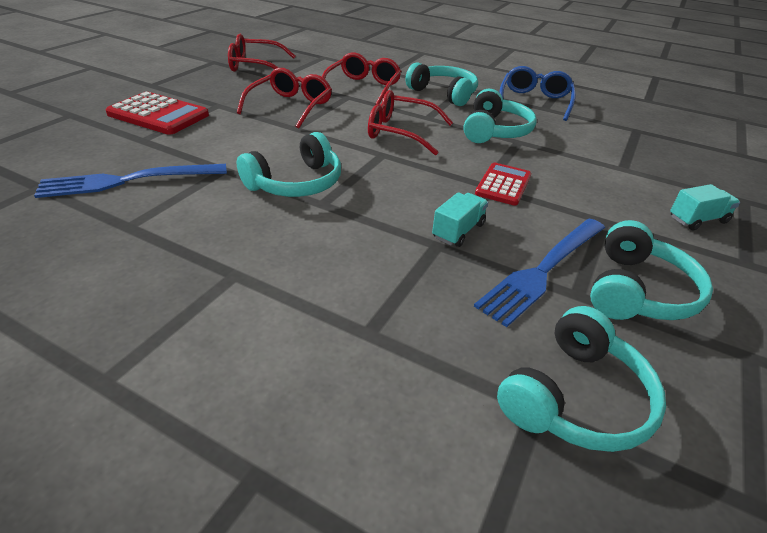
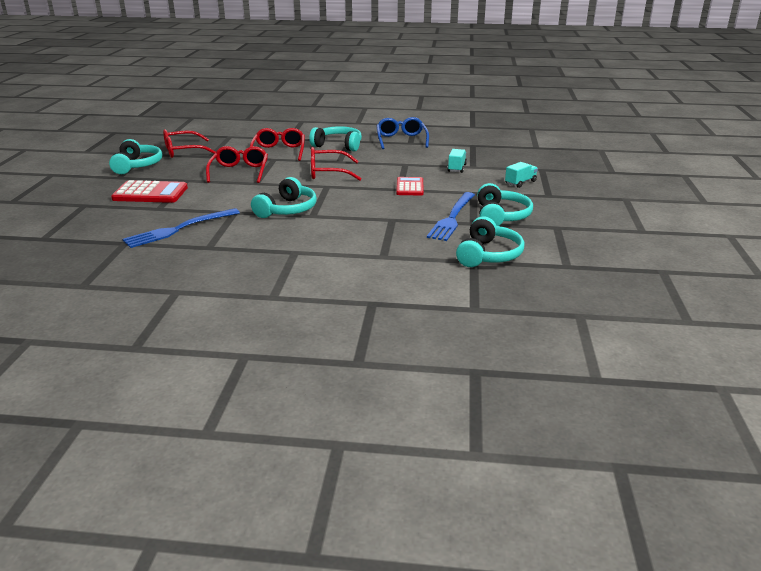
camera: 20 degrees left, 10 degrees down
(458, 231) = (399, 212): turquoise truck -> turquoise truck (457, 168)
(495, 131) = (387, 161): turquoise headphones -> turquoise headphones (137, 165)

